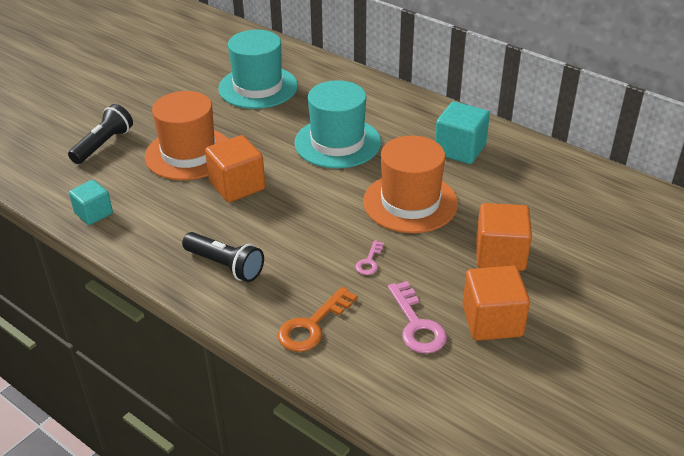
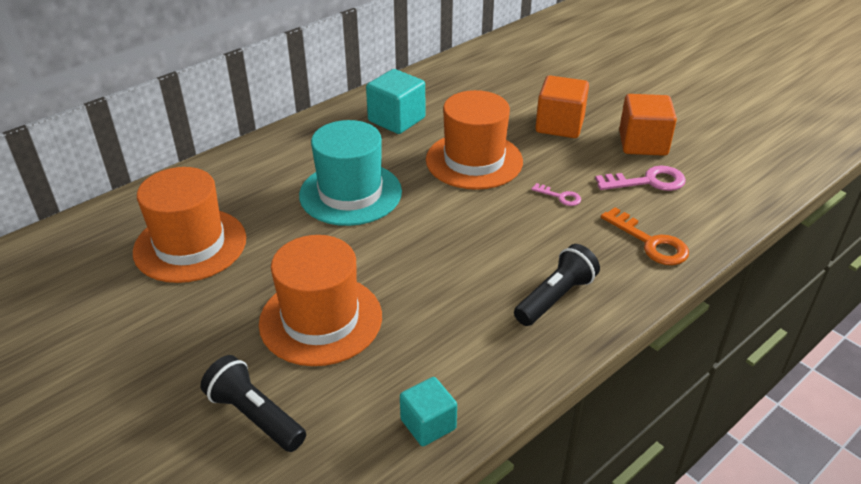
camera: 80 degrees left, 0 degrees up
(237, 186) = (408, 279): orange cube -> none
(258, 87) = (190, 245): turquoise hat -> orange hat

